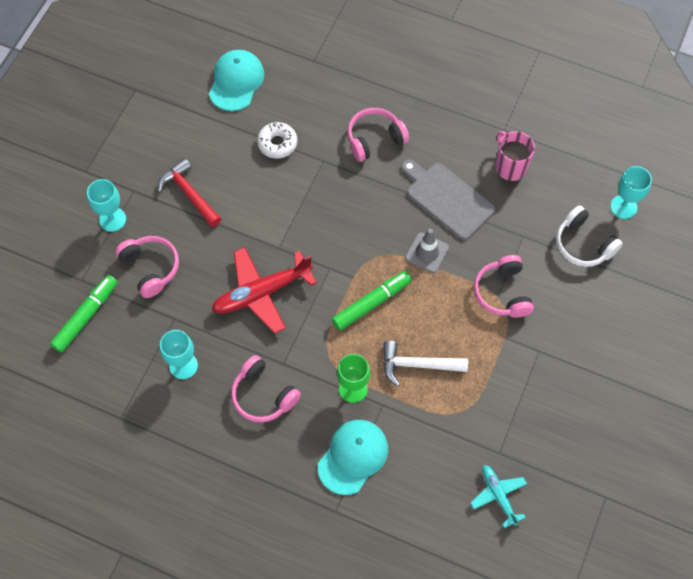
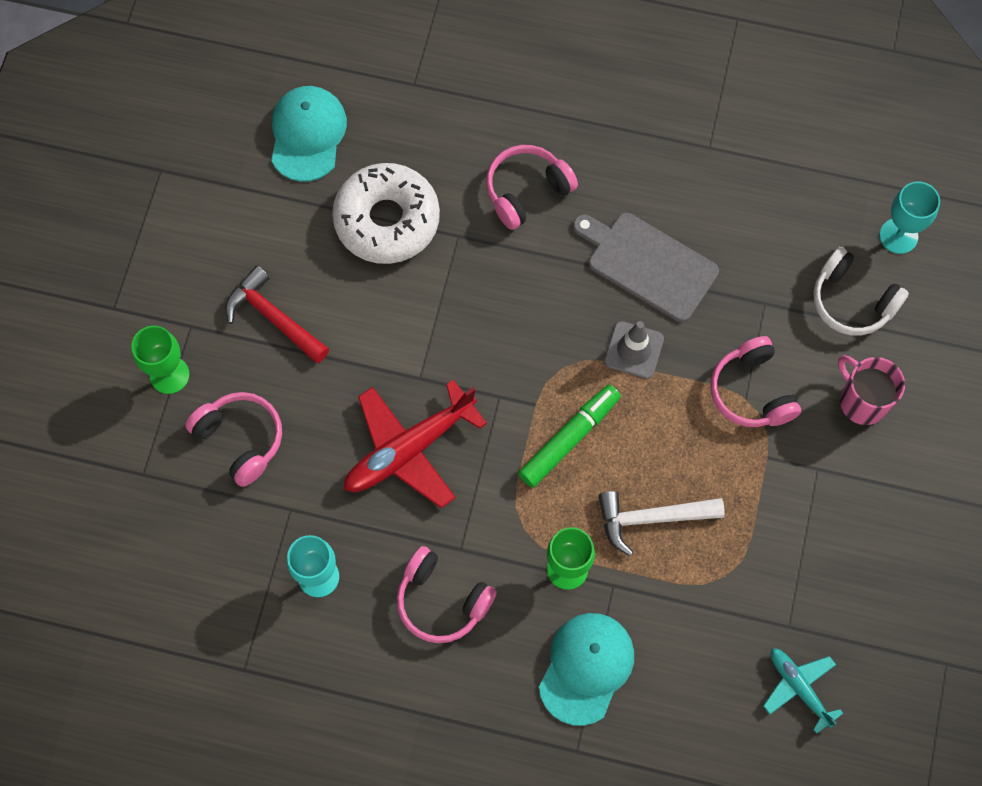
camera: 10 degrees left, 5 degrees up
(86, 316) = (161, 527): green marker -> none
(112, 219) = (169, 375): turquoise goblet -> green goblet
(277, 143) = (387, 220): white donut -> white donut, size x1.80
(510, 167) = (728, 202): pink mug -> pink mug (862, 401)

